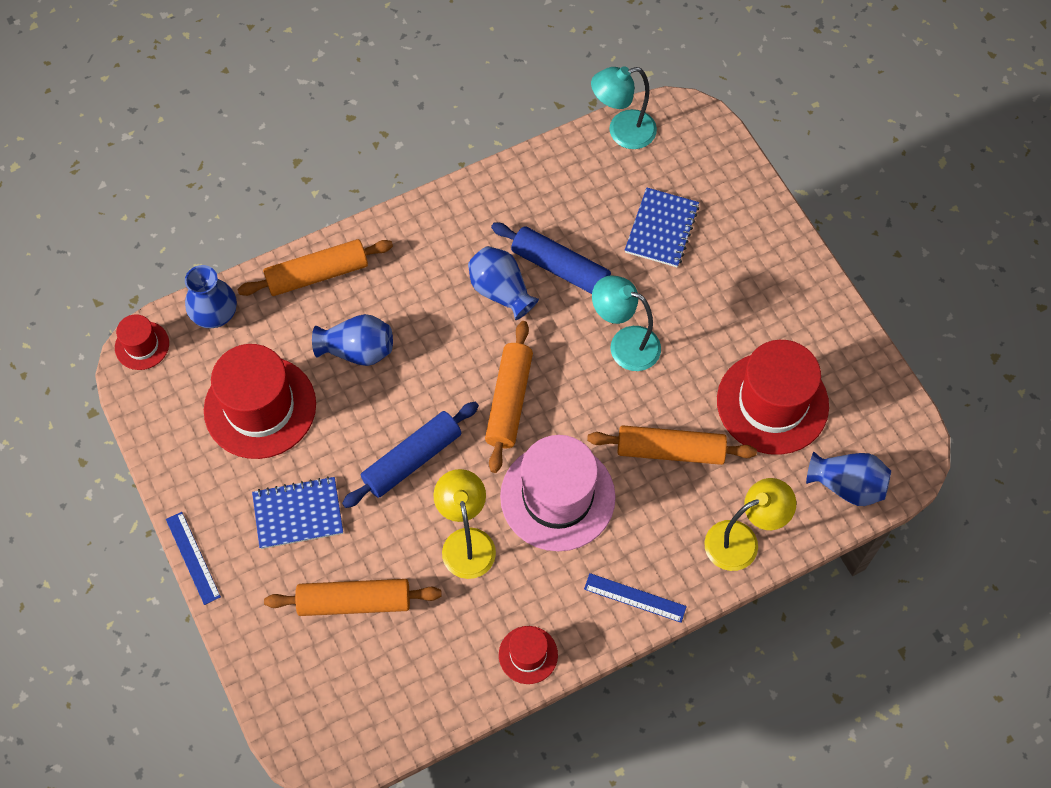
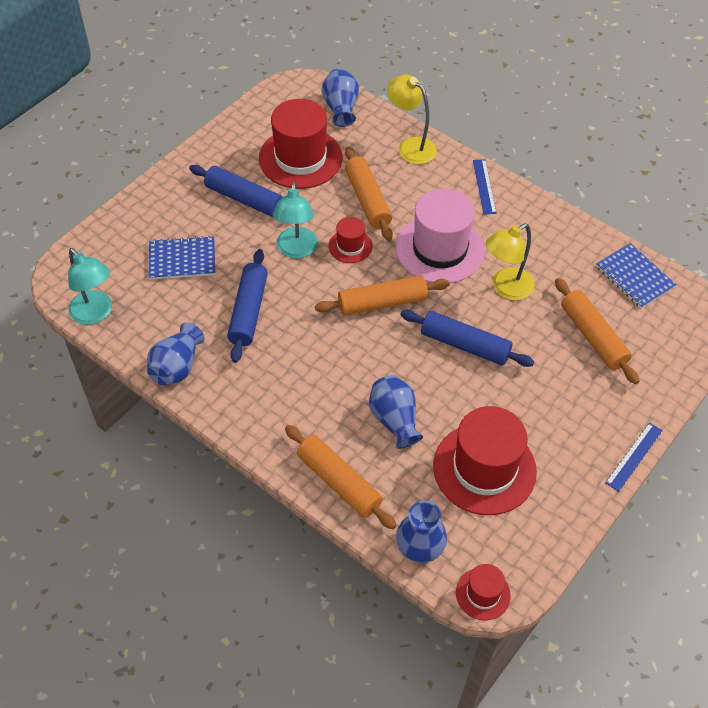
camera: 115 degrees left, 10 degrees down
(298, 514) = (553, 401): blue notebook -> blue notebook (634, 277)
(501, 291) = (289, 342): blue vase -> blue vase (177, 367)
(528, 655) = (559, 227): red hat -> red hat (350, 246)
(728, 319) = (244, 199): none -> blue rolling pin

